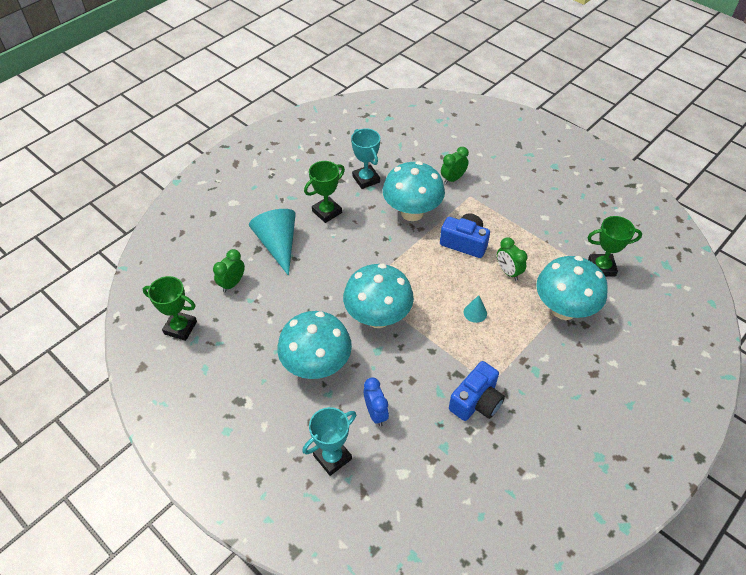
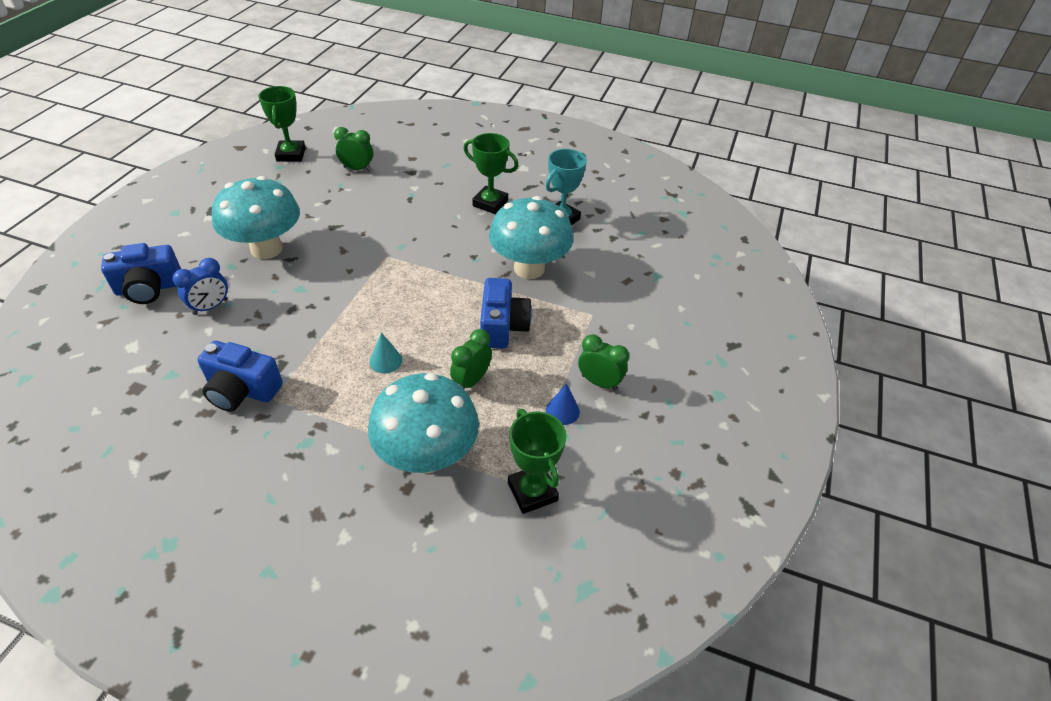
camera: 65 degrees right, 5 degrees down
(278, 245) = (423, 183): turquoise cone -> none
(332, 457) = (149, 288): turquoise trophy -> blue camera
(378, 317) = (348, 278): turquoise mushroom -> none
(453, 179) = (613, 292): green clock -> green clock (599, 382)
(546, 236) = (562, 411): none -> blue cone

